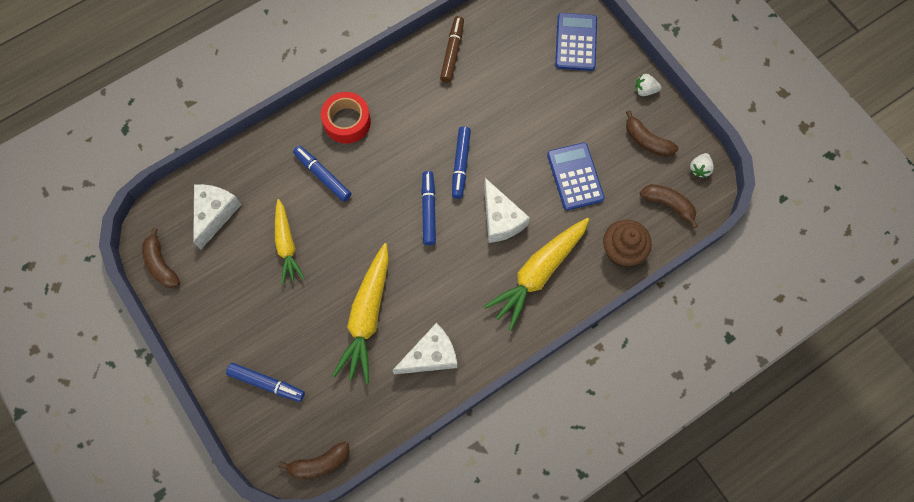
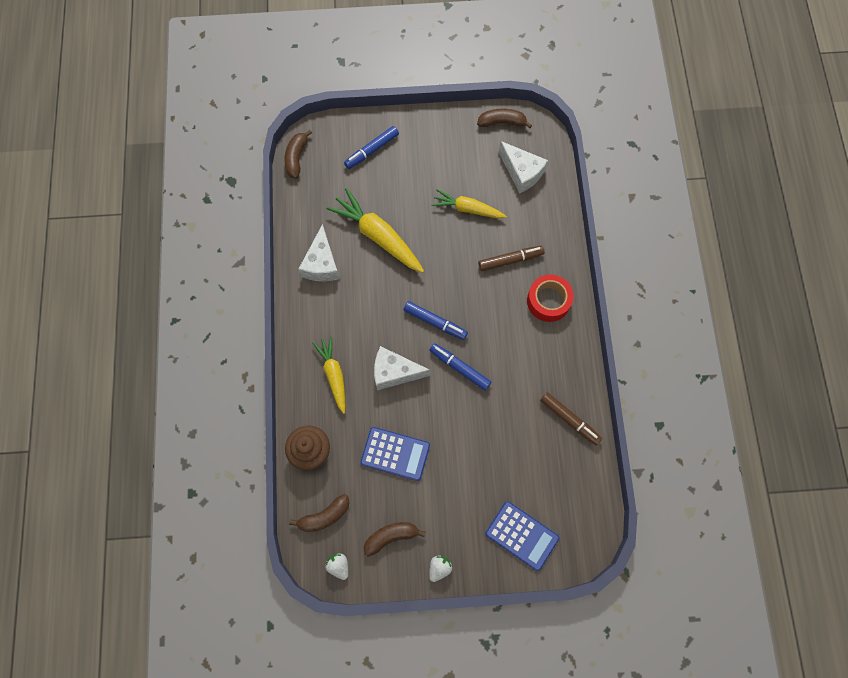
camera: 120 degrees right, 0 degrees up
(322, 176) = (510, 260): blue marker -> brown marker
(538, 273) = (334, 375): yellow carrot -> yellow carrot, size x0.64

